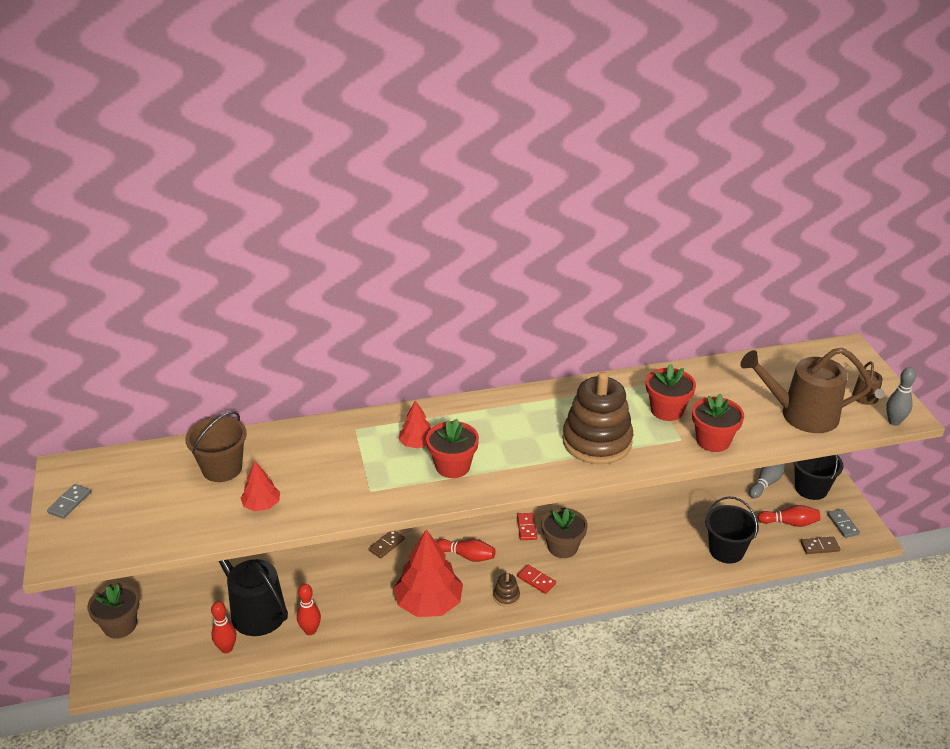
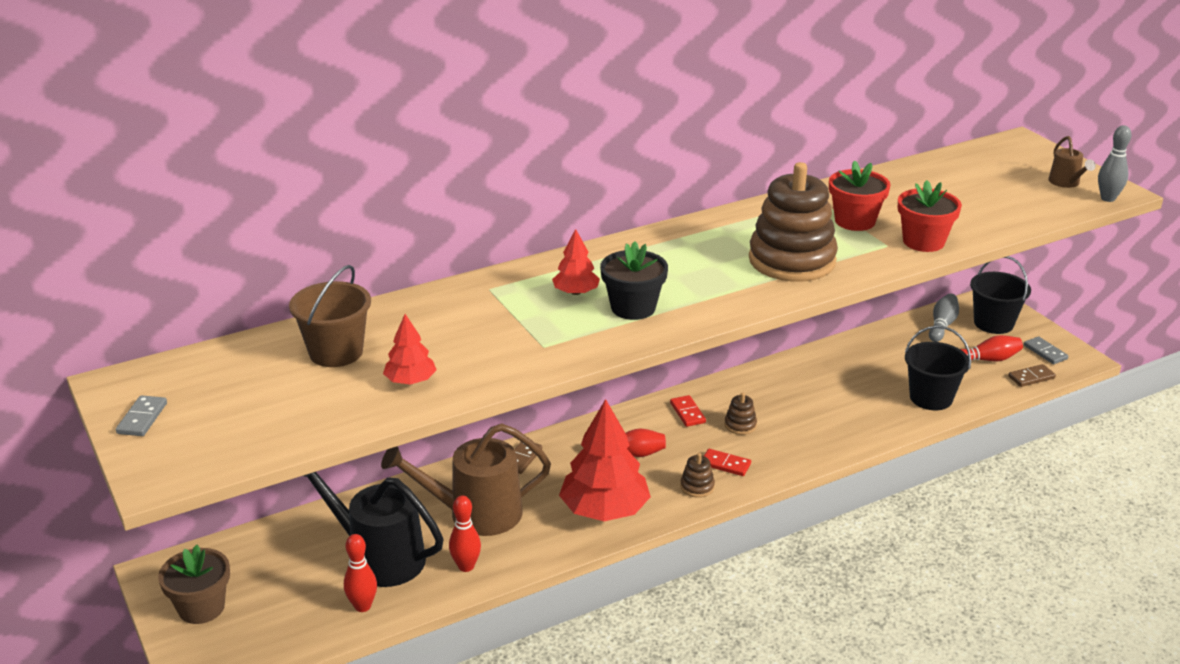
camera: 15 degrees left, 5 degrees down
(452, 466) = (633, 308): red flower pot -> black flower pot
(562, 547) = (740, 425): brown flower pot -> brown stacking toy
(802, 414) = (1006, 205): brown watering can -> brown watering can (476, 514)

